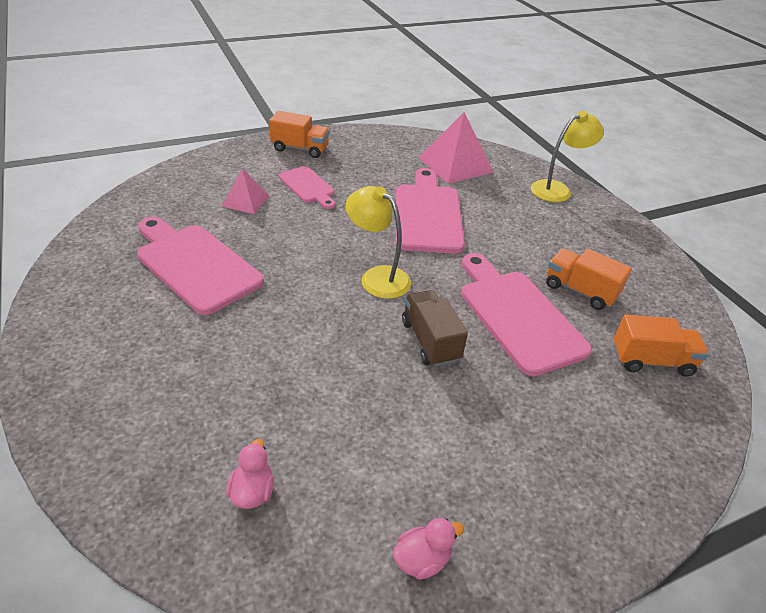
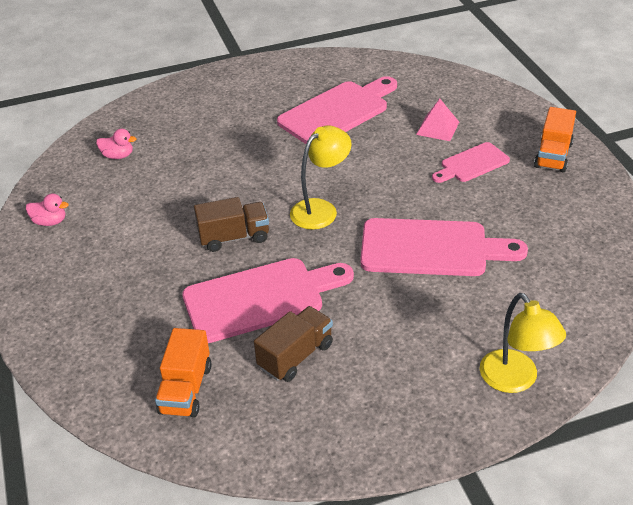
camera: 100 degrees right, 0 degrees up
(422, 559) = (50, 222): pink duck -> pink duck turned 60 degrees counterclockwise
(455, 164) = (555, 282): pink pyramid -> none
(580, 291) = (295, 356): orange truck -> brown truck

